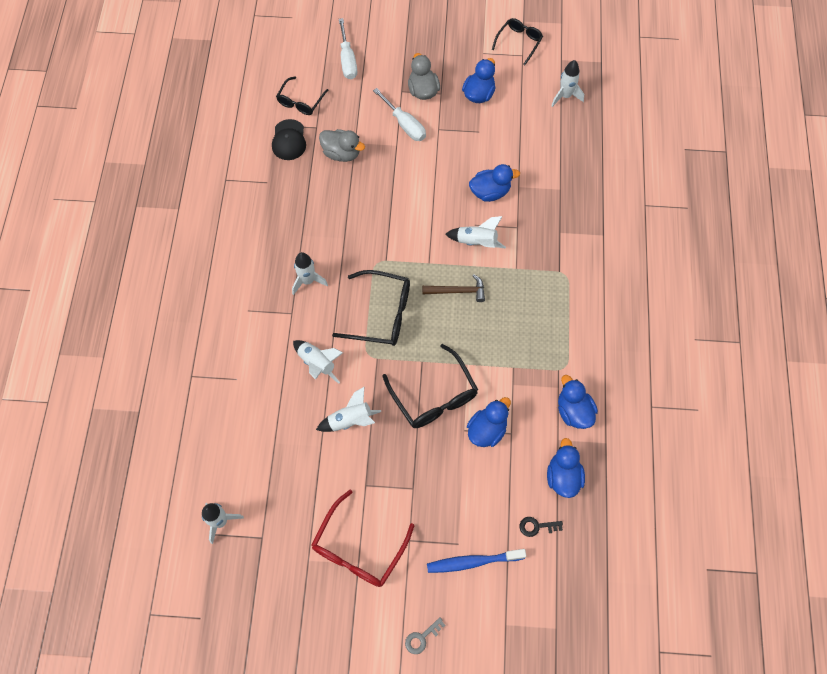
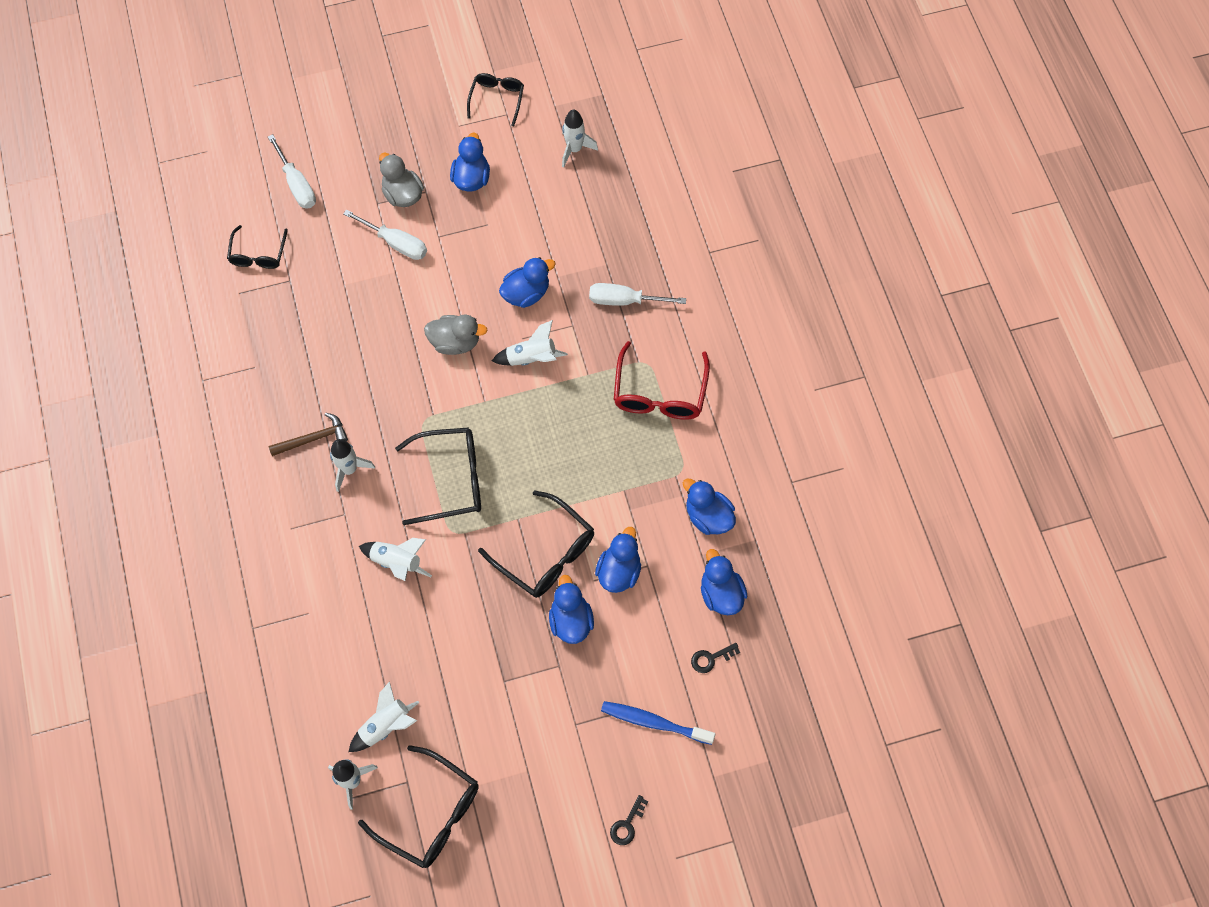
camera: 20 degrees left, 0 degrees up
(270, 570) = (430, 814): none -> black glasses
(289, 140) = (262, 307): black cap -> none
(342, 153) = (333, 303): grey duck -> grey duck (455, 342)
(350, 420) = (460, 614): white rocket -> white rocket (386, 726)
(359, 548) = (522, 753): red glasses -> red glasses (659, 393)
(422, 638) = (627, 824): grey key -> black key
(435, 456) = (571, 620): none -> blue duck
(457, 291) = (530, 423): brown hammer -> brown hammer (313, 438)
(472, 562) = (654, 722): blue toothbrush -> blue toothbrush turned 45 degrees clockwise
(565, 221) = (625, 300): none -> white screwdriver

